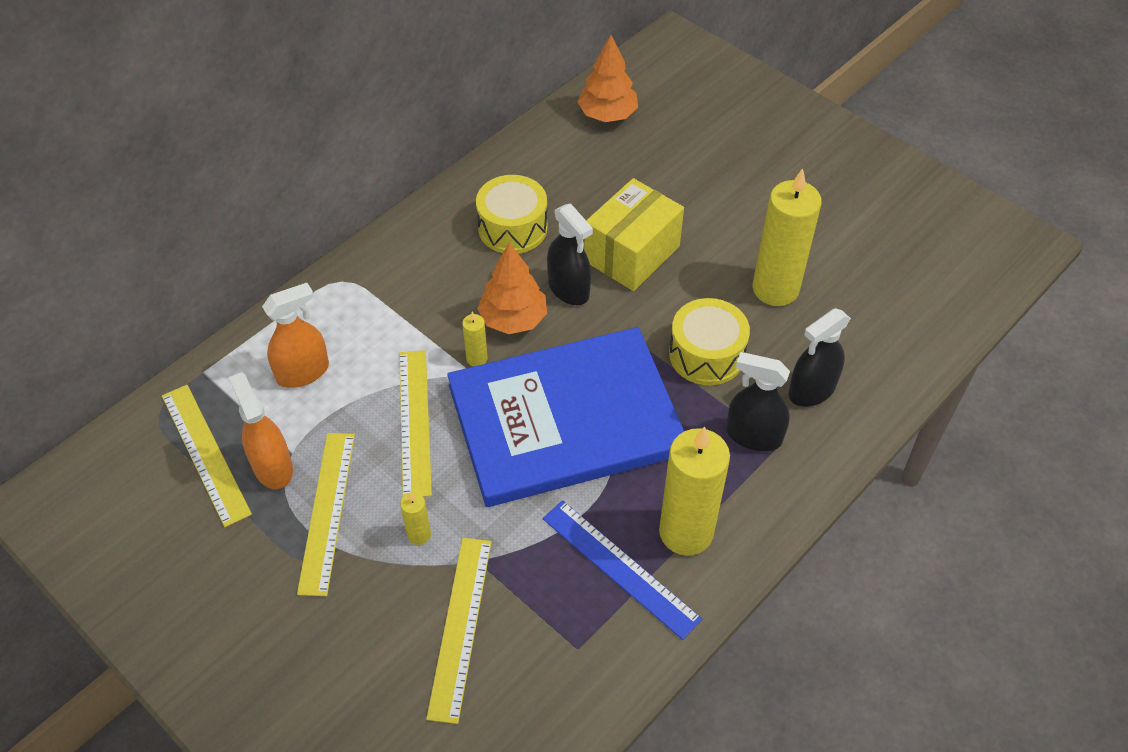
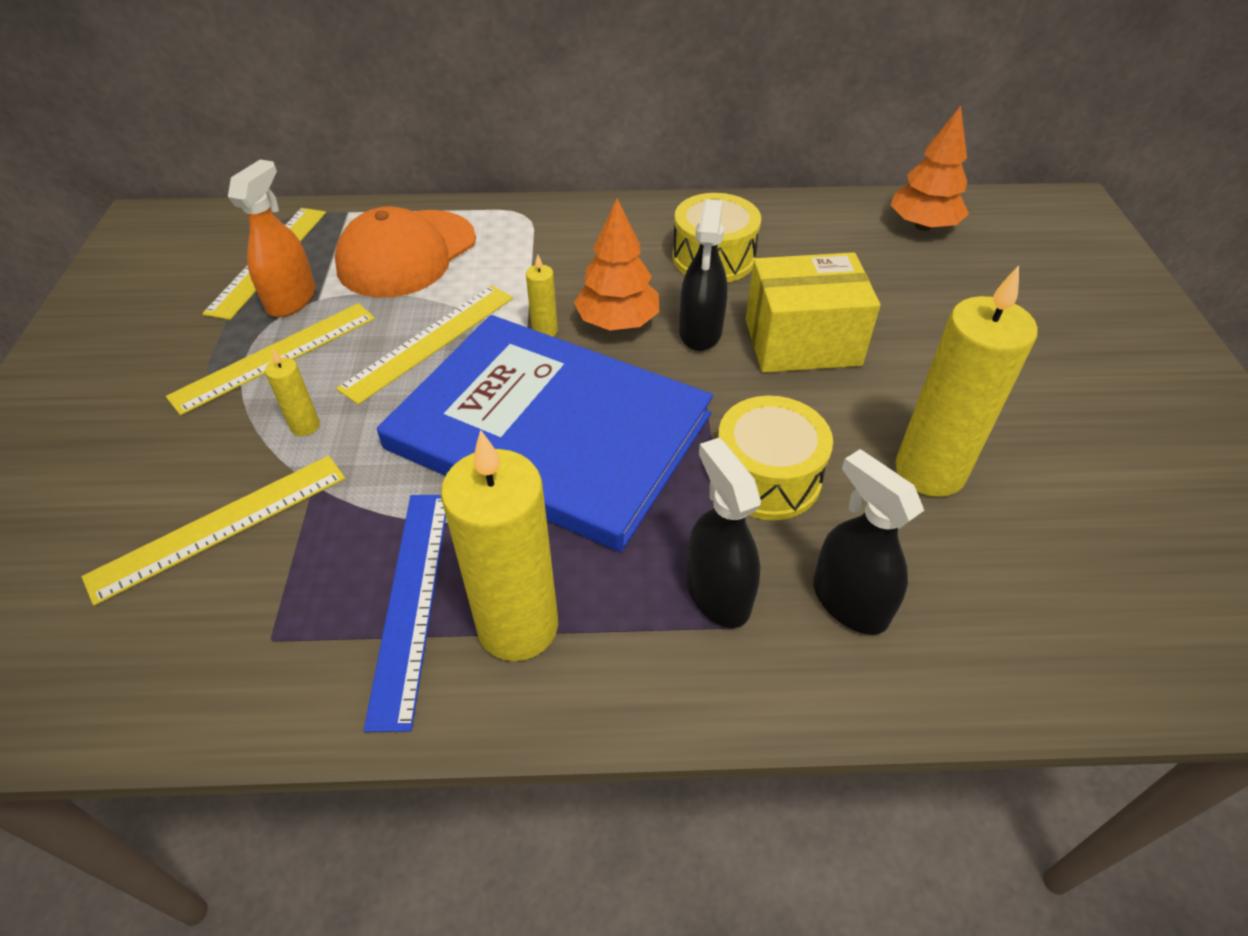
camera: 45 degrees right, 5 degrees down
(303, 372) = (407, 254): orange spray bottle -> orange cap
(811, 390) = (849, 602): black spray bottle -> black spray bottle turned 45 degrees clockwise

